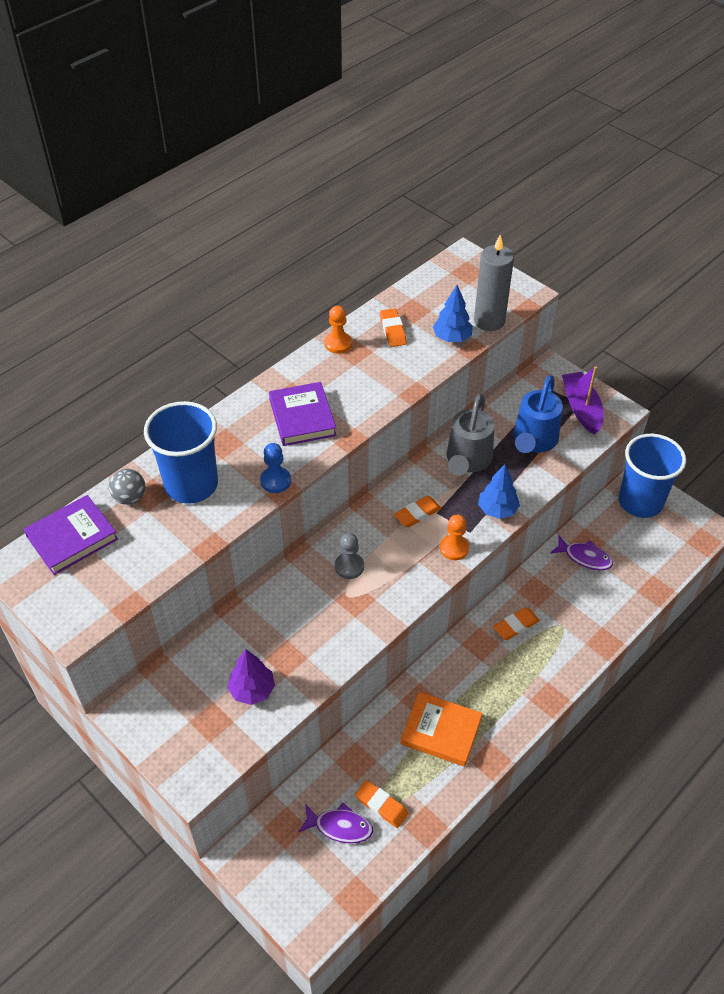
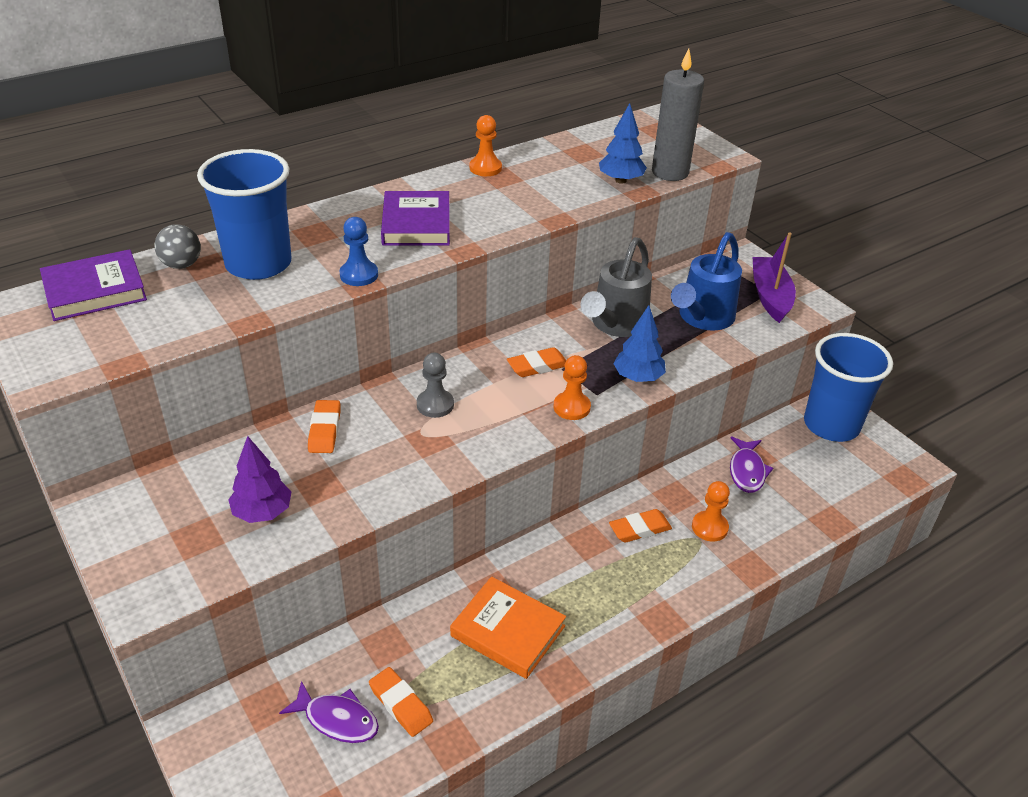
camera: 10 degrees right, 10 degrees down
(392, 330) = (553, 165): orange eraser -> orange eraser (324, 430)
(567, 613) = (709, 527): none -> orange pawn
(584, 557) = (747, 471): purple fish -> purple fish turned 60 degrees clockwise

